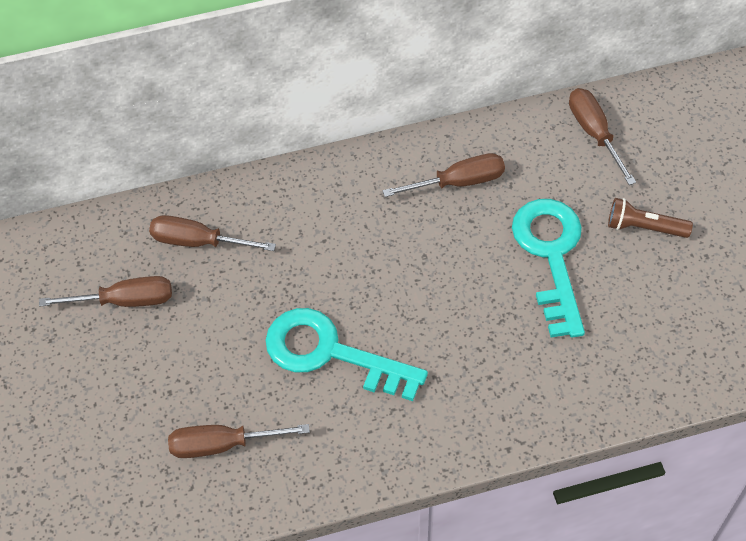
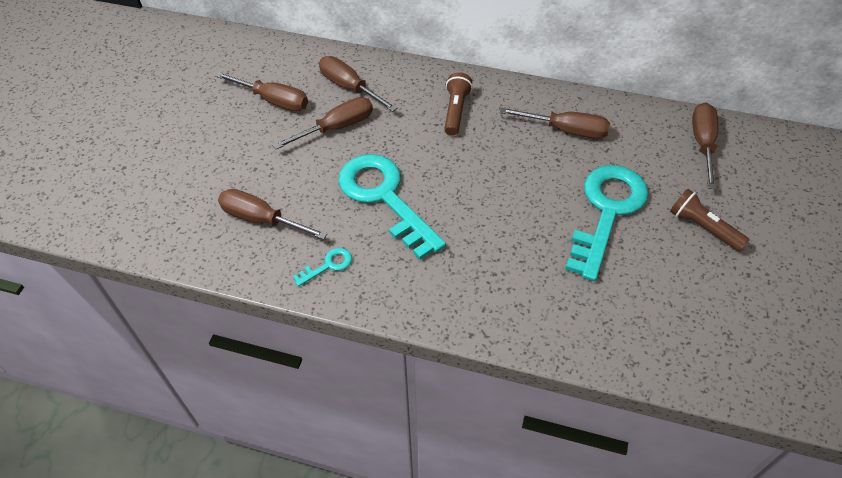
camera: 30 degrees right, 5 degrees down
(222, 298) = (337, 127): none -> brown screwdriver
(328, 456) = (328, 265): none -> turquoise key
(333, 214) = (456, 111): none -> brown flashlight

